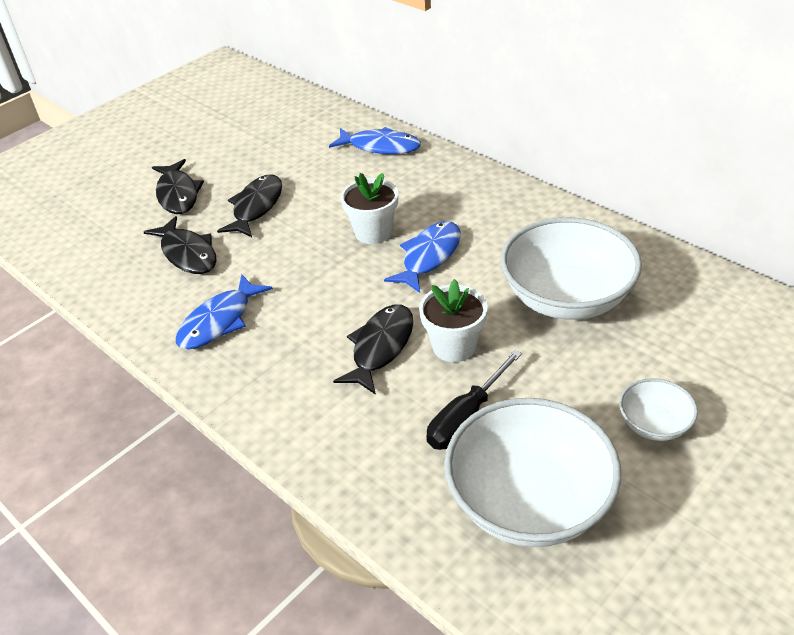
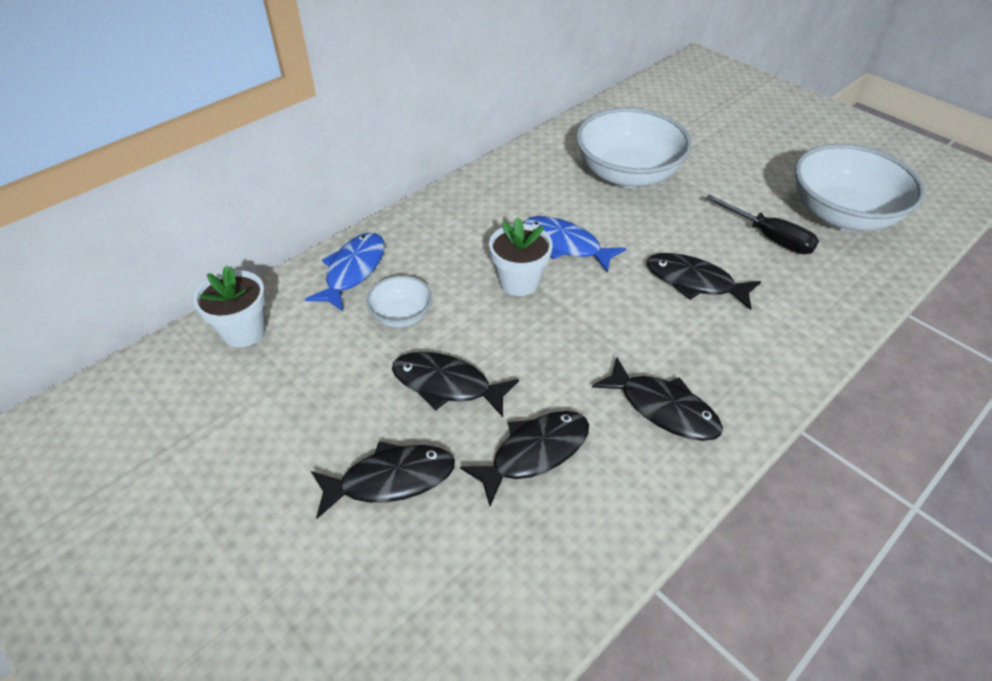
camera: 90 degrees left, 5 degrees up
(219, 321) = (663, 408): blue fish -> black fish
(454, 346) = (689, 238): white flower pot -> white flower pot (244, 331)
(654, 424) = (757, 155): white bowl -> white bowl (401, 315)

